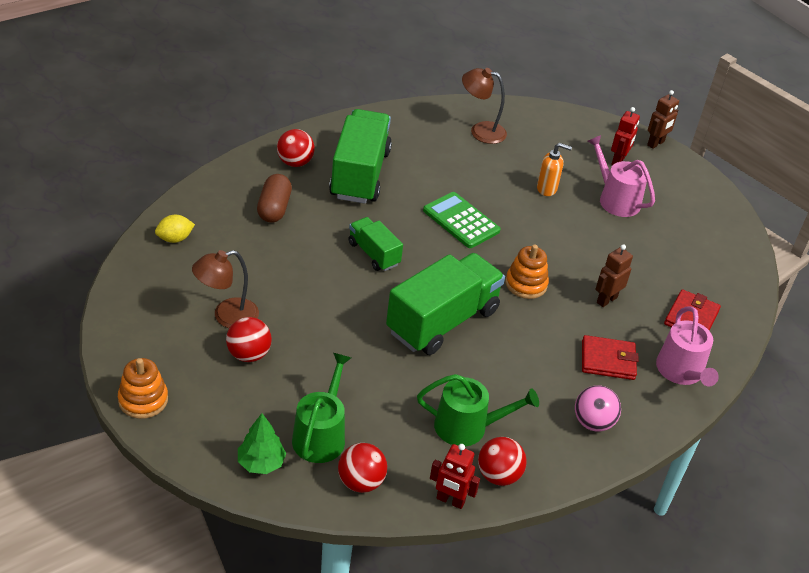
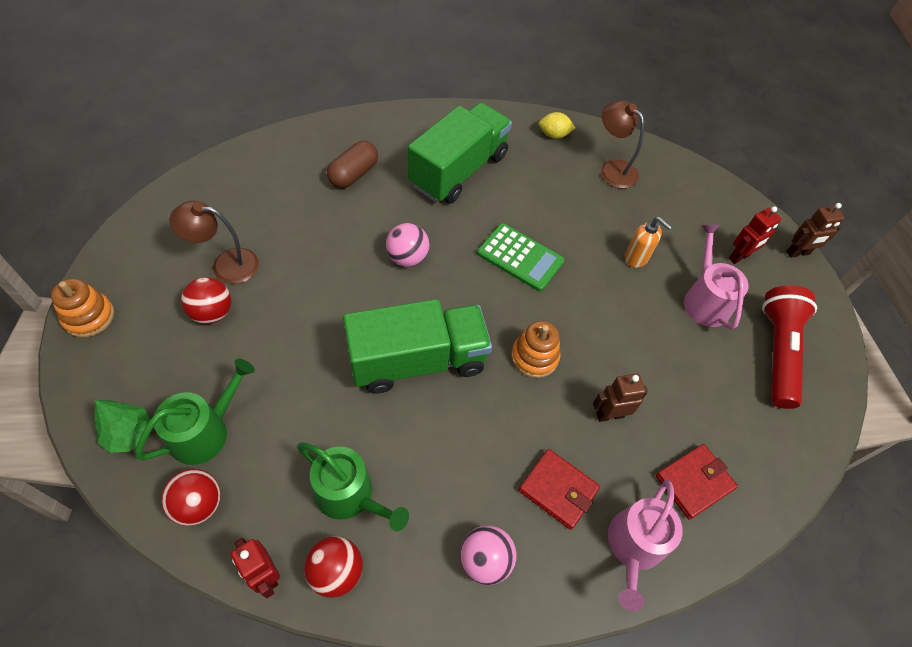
camera: 30 degrees right, 15 degrees up
(175, 239) = (245, 170): yellow lemon -> yellow lemon (554, 135)
(295, 162) = (408, 136): red ball -> none
(374, 254) = (407, 258): green truck -> pink ball
(461, 221) = (520, 257): green calculator -> green calculator turned 135 degrees clockwise
(687, 215) = (777, 352): none -> red flashlight

